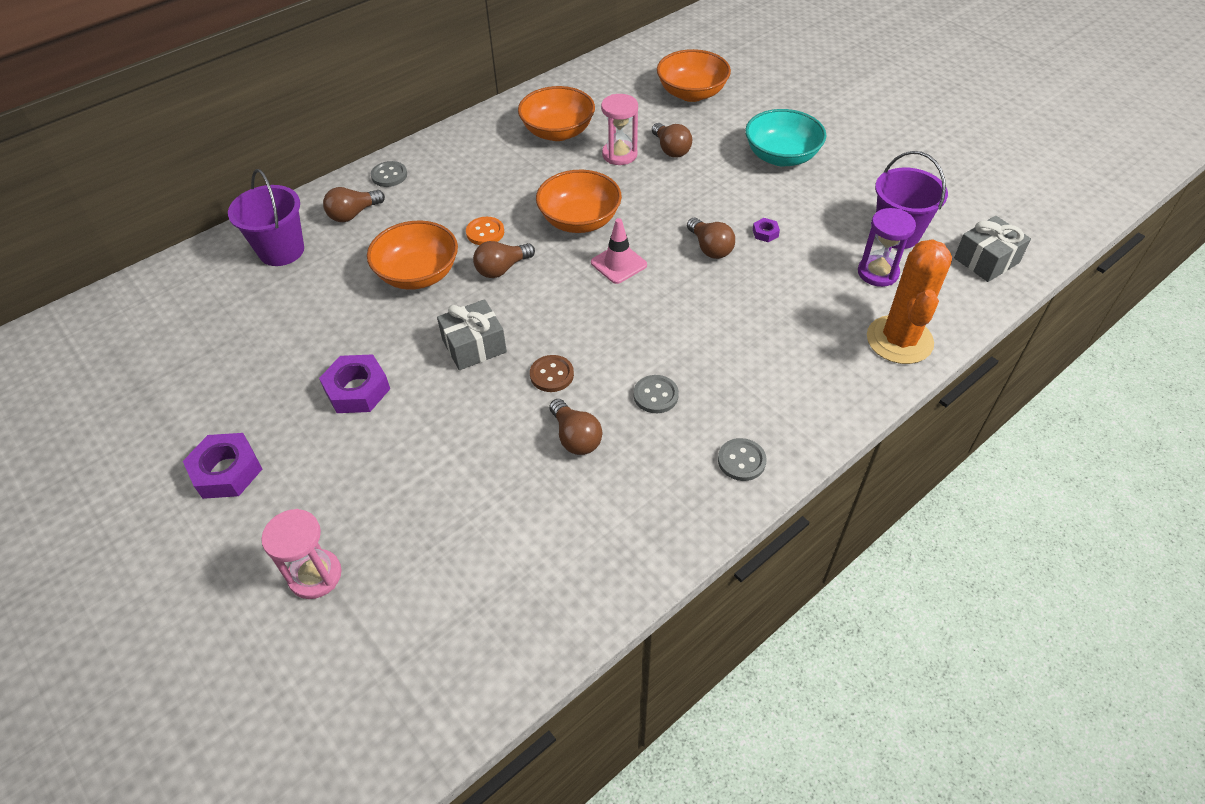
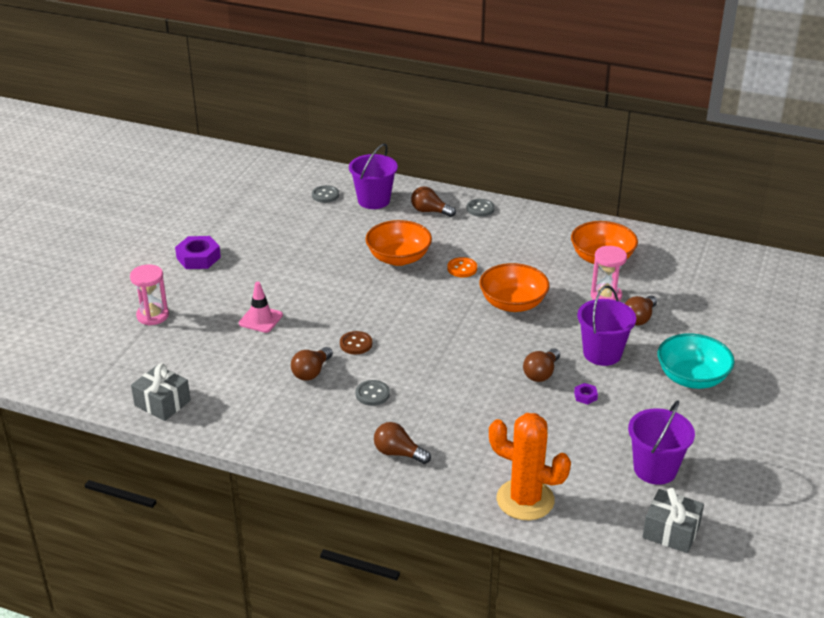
camera: 60 degrees right, 15 degrees down
(357, 390) = (286, 275): purple nut -> none
(474, 346) = (355, 304): grey gift -> grey gift (162, 403)
(502, 269) = (433, 288): brown light bulb -> brown light bulb (398, 453)
(618, 264) = (484, 336): pink traffic cone -> pink traffic cone (260, 319)
(692, 93) = (725, 305): orange bowl -> none
(707, 195) = (602, 353): none -> purple bucket
(741, 461) = (344, 450): grey button -> grey button (325, 195)
(878, 273) = (594, 469): purple hourglass -> none
(899, 340) = (525, 500): orange cactus -> orange cactus turned 45 degrees clockwise

